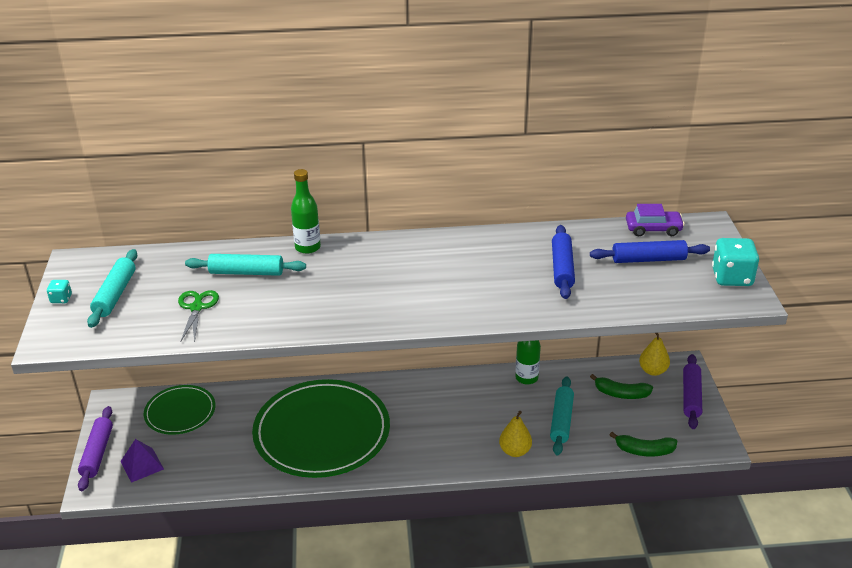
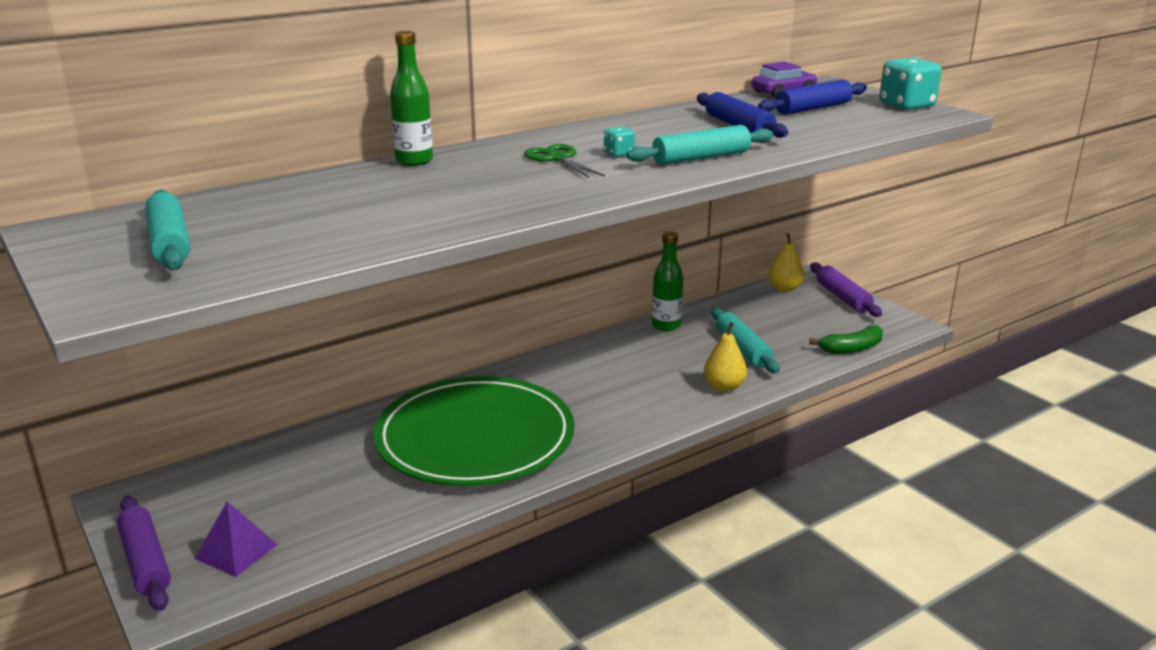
camera: 30 degrees left, 10 degrees down
(61, 299) = (75, 264): turquoise dice -> turquoise dice (619, 153)
(180, 412) = (246, 476): green plate -> none
(197, 307) = (322, 229): green scissors -> green scissors (557, 158)
(246, 272) = (356, 191): turquoise rolling pin -> turquoise rolling pin (701, 158)
(621, 394) = (776, 313): green banana -> none

